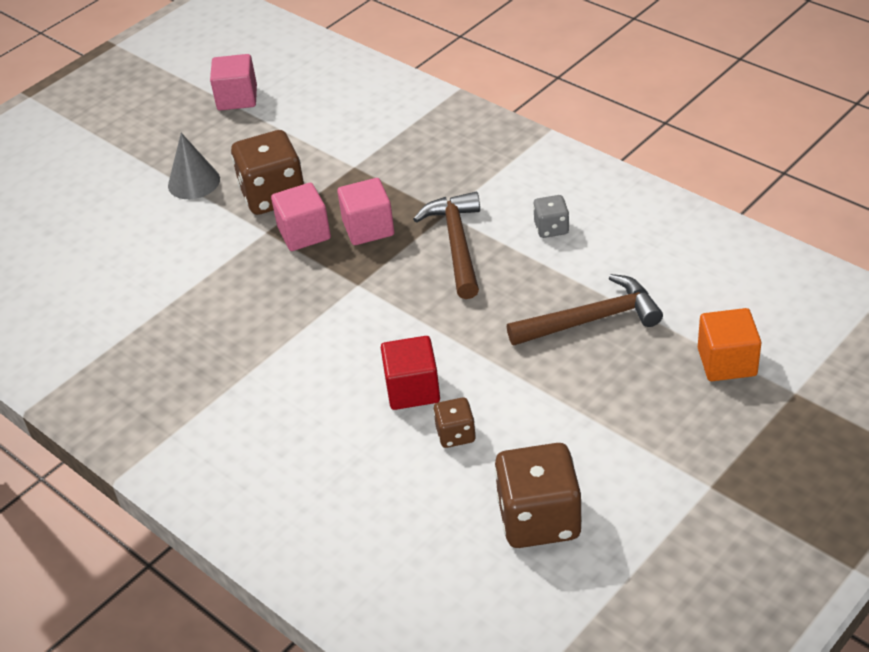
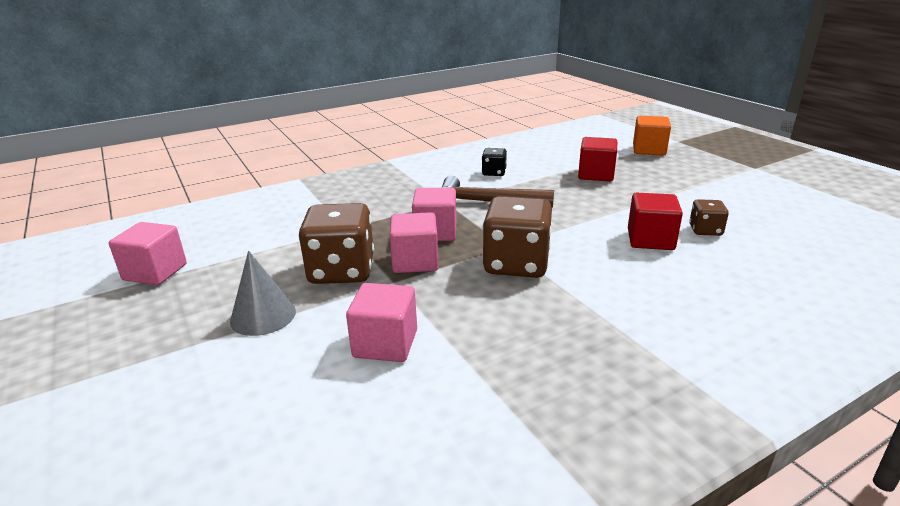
camera: 75 degrees left, 15 degrees down
(175, 257) = (385, 343): none -> pink cube
(539, 519) = (793, 214): brown dice -> brown dice (516, 264)
(551, 228) = (494, 173): grey dice -> black dice
(591, 320) = (596, 174): brown hammer -> red cube

